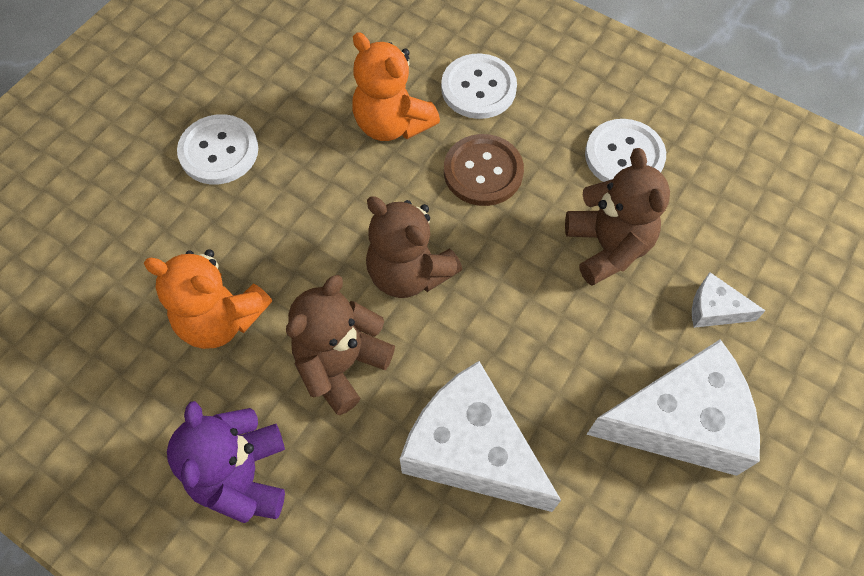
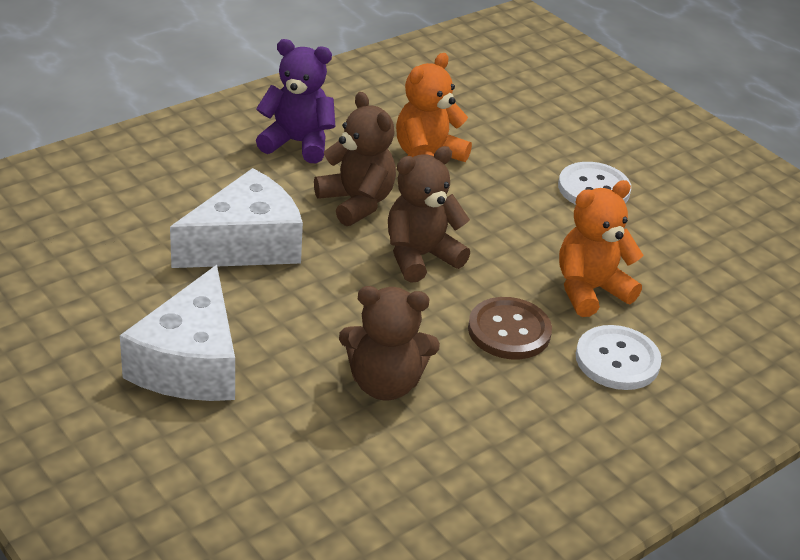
camera: 105 degrees right, 25 degrees down
(624, 156) = (487, 437): white button -> none
(714, 309) = (278, 431): white cheese -> none

